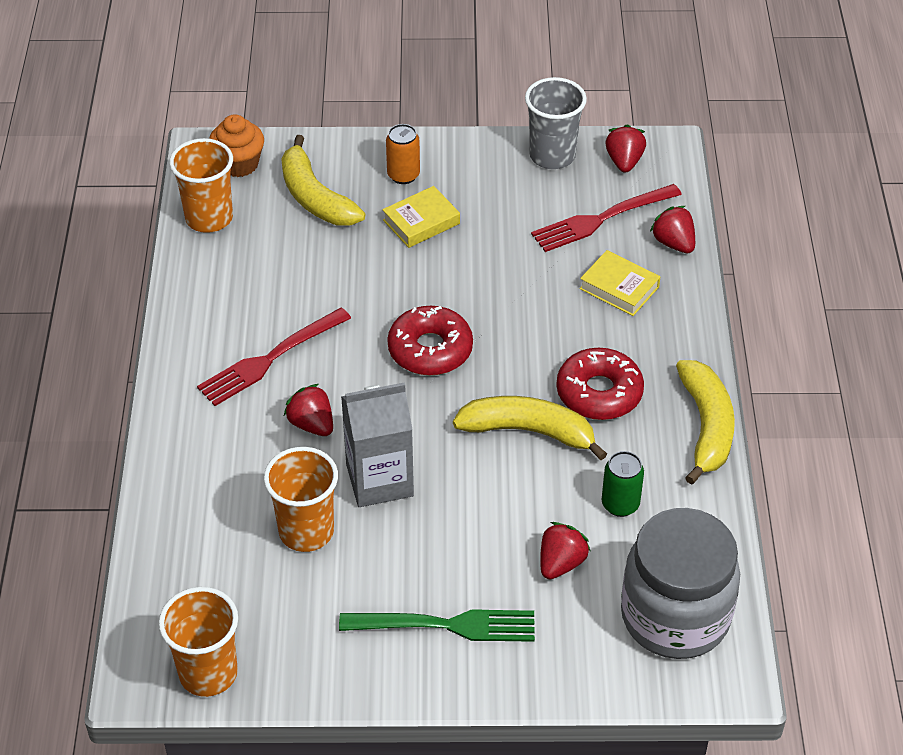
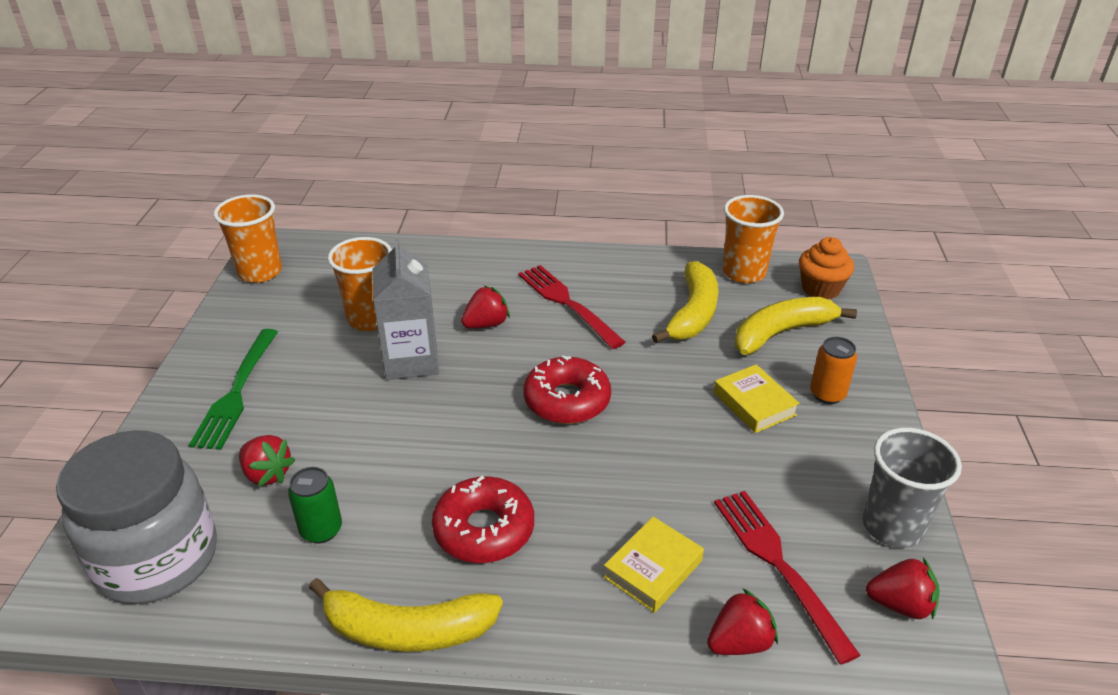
camera: 95 degrees right, 10 degrees down
(529, 431) = (442, 465): yellow banana -> yellow banana (693, 313)

